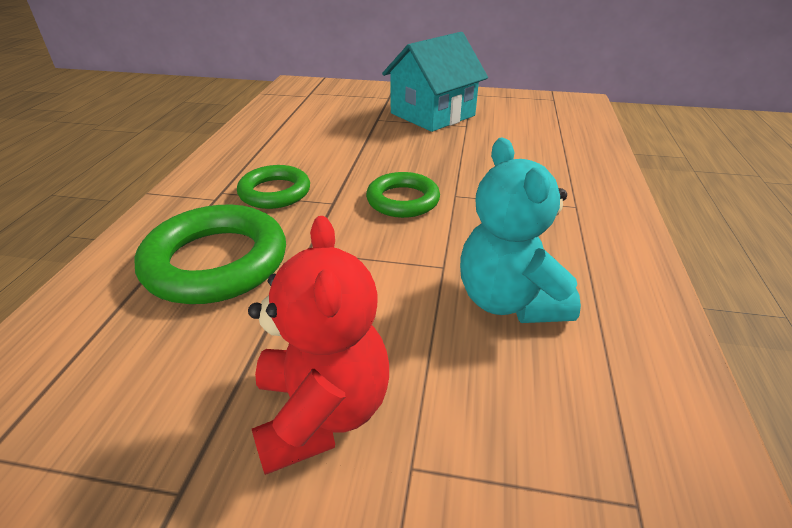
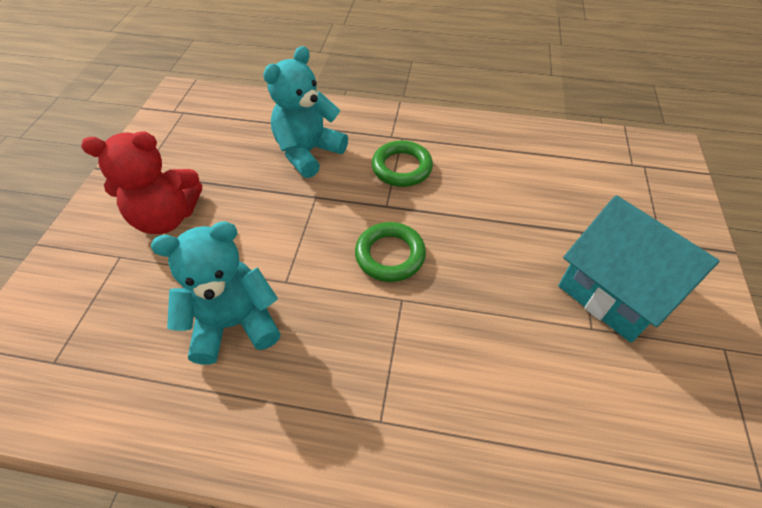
camera: 90 degrees right, 15 degrees up
(216, 262) = (308, 152): green ring -> turquoise teddy bear

